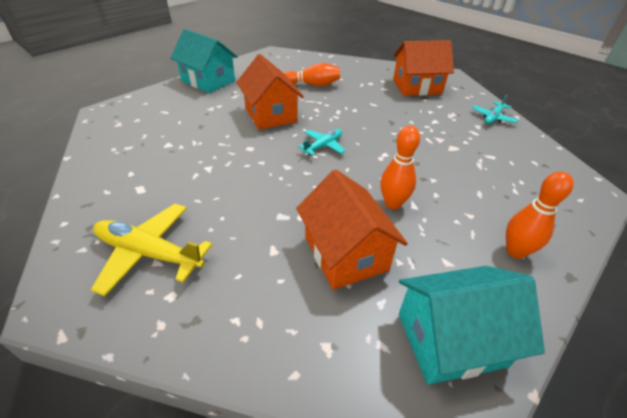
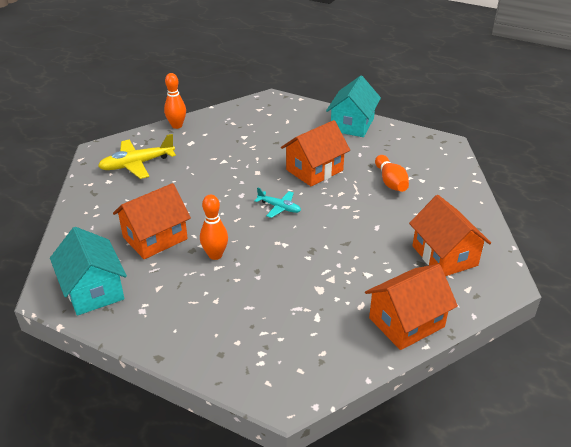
camera: 75 degrees right, 5 degrees down
(149, 253) = (136, 164): yellow plane -> yellow plane turned 120 degrees counterclockwise
(493, 118) = (406, 322): turquoise plane -> orange house
(515, 251) = (179, 326): orange bowling pin -> orange bowling pin (177, 126)

